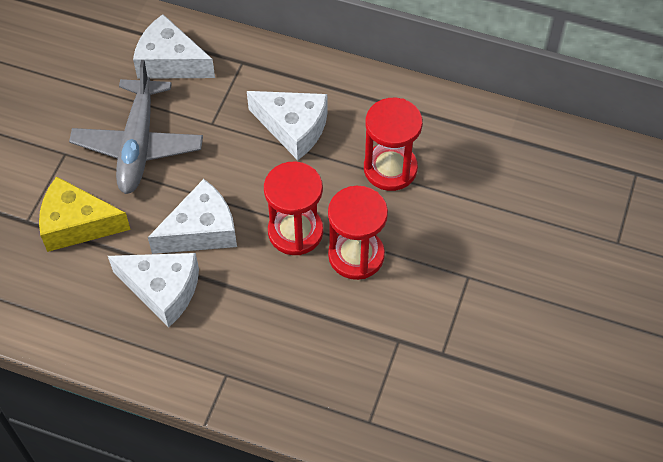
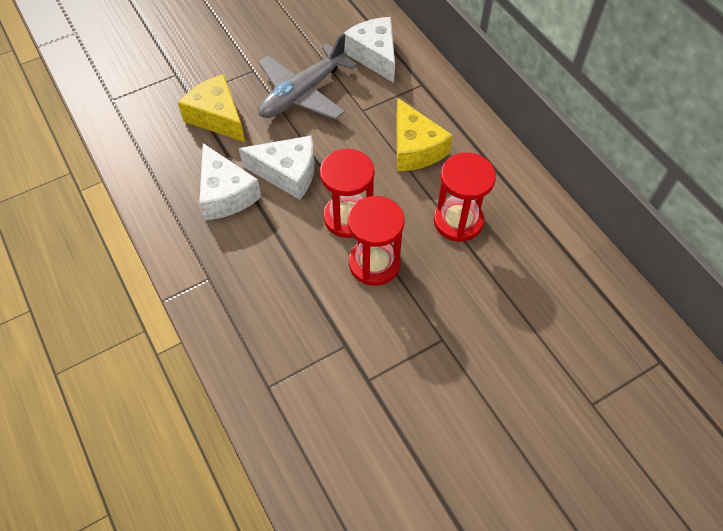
camera: 40 degrees right, 0 degrees up
(293, 128) = (415, 148): white cheese -> yellow cheese

